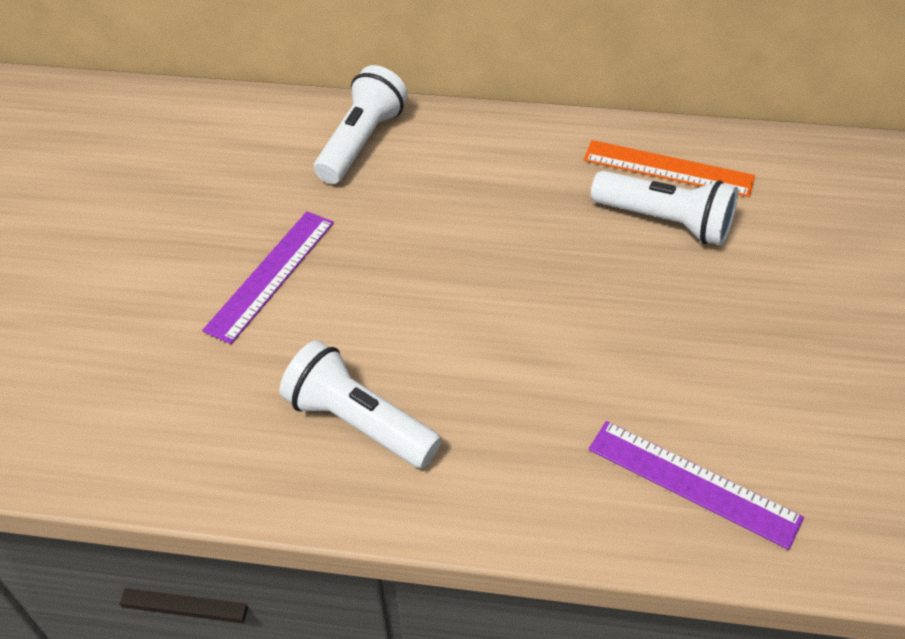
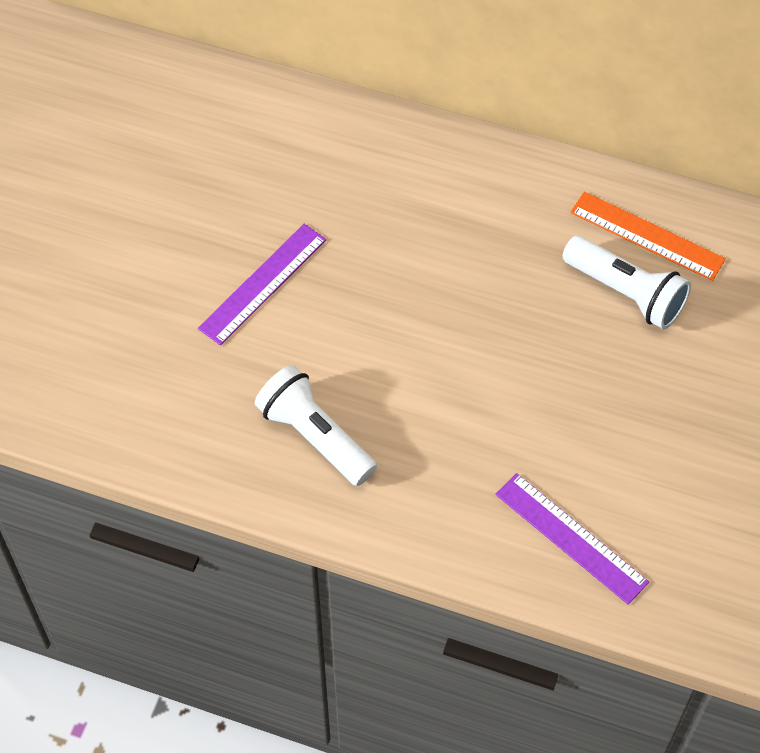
camera: 10 degrees right, 10 degrees up
(361, 142) = (367, 154): white flashlight -> none

